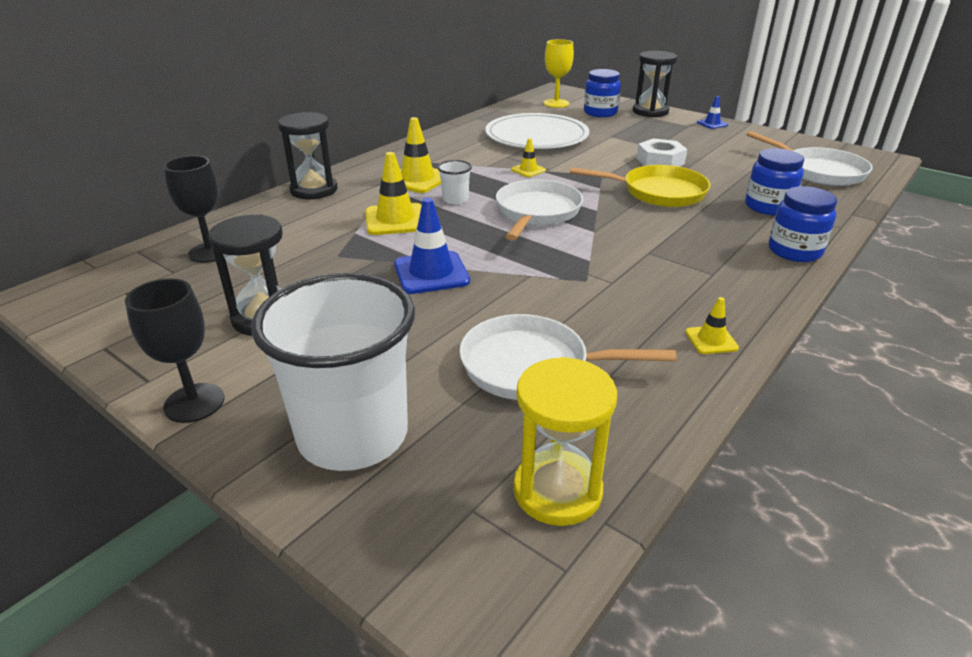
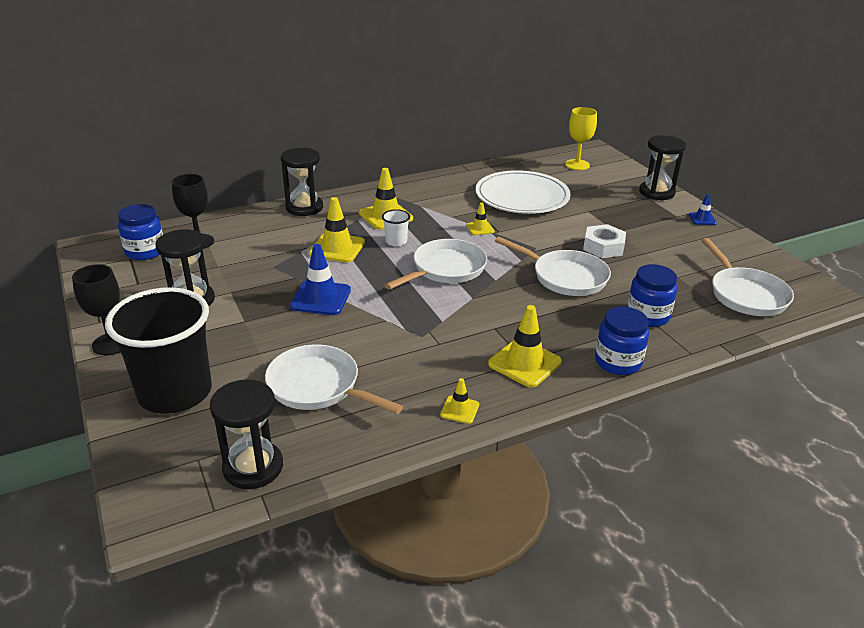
camera: 25 degrees right, 0 degrees up
(353, 435) = (175, 393): white cup -> black cup
(557, 491) = (253, 467): yellow hourglass -> black hourglass
(600, 113) = (607, 183): blue jar -> blue jar (145, 251)
(658, 192) = (565, 277): yellow pan -> white pan
(716, 276) = (524, 363): none -> yellow traffic cone

